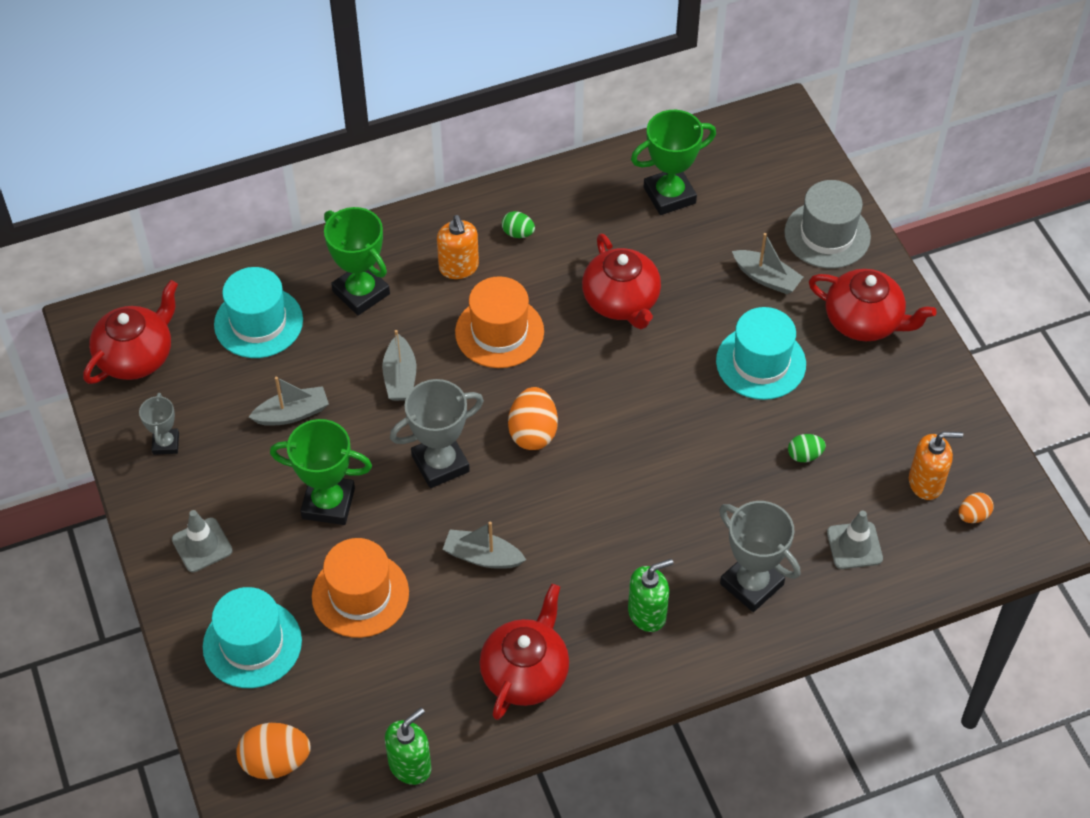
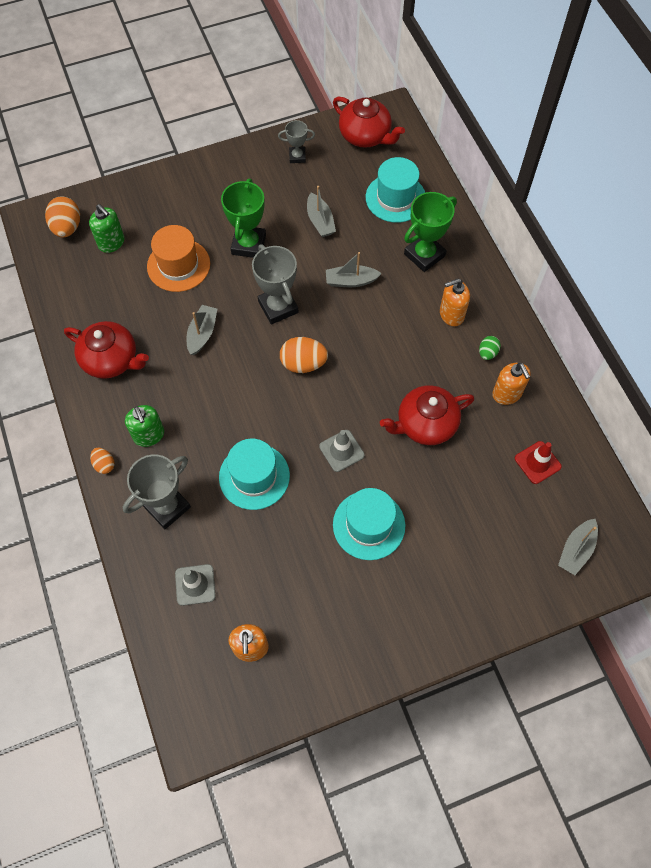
camera: 90 degrees right, 10 degrees up
(202, 545) = (221, 181): grey traffic cone -> grey traffic cone (341, 451)
(252, 644) = (148, 211): turquoise hat -> turquoise hat (254, 476)
(410, 765) = (54, 296): green soap dispenser -> green soap dispenser (111, 243)
(499, 332) = (392, 341): orange hat -> none
(577, 218) = (507, 394): none -> orange soap dispenser
(669, 195) = (537, 462): green trophy -> red traffic cone
(766, 278) = (455, 534): grey boat -> grey boat (576, 550)
(804, 455) = (279, 553): green egg -> none
(827, 235) = (506, 588): grey hat -> none
(864, 321) = (414, 612): red teapot -> none
(973, 515) = (217, 683): orange egg -> orange egg (104, 464)

